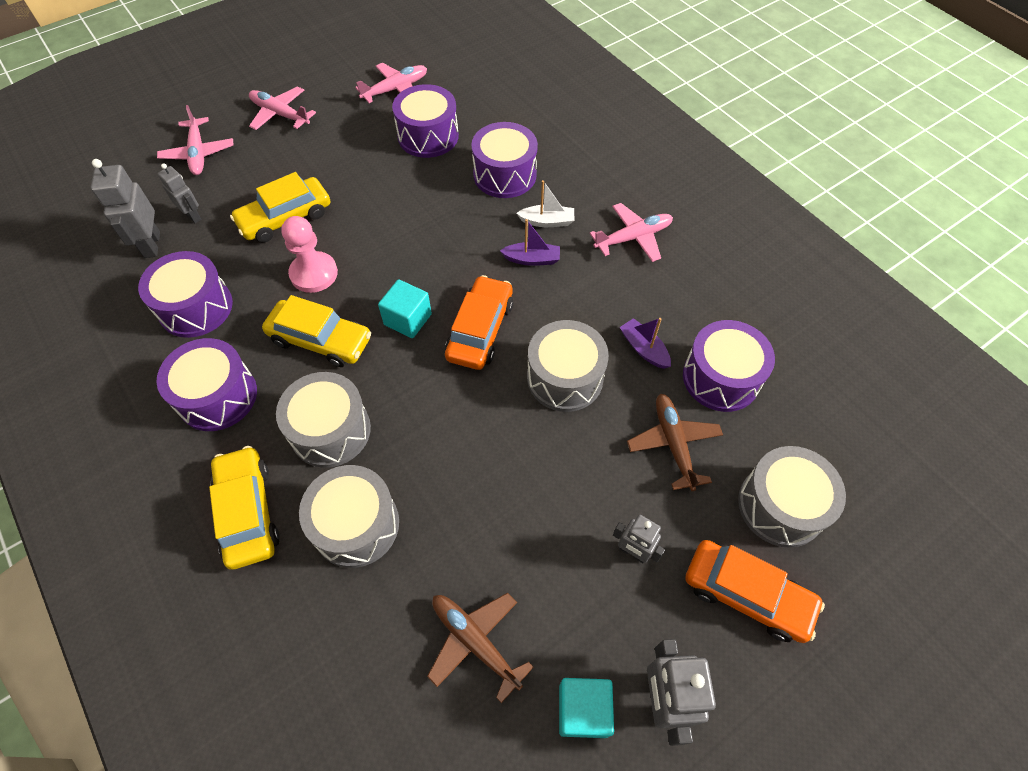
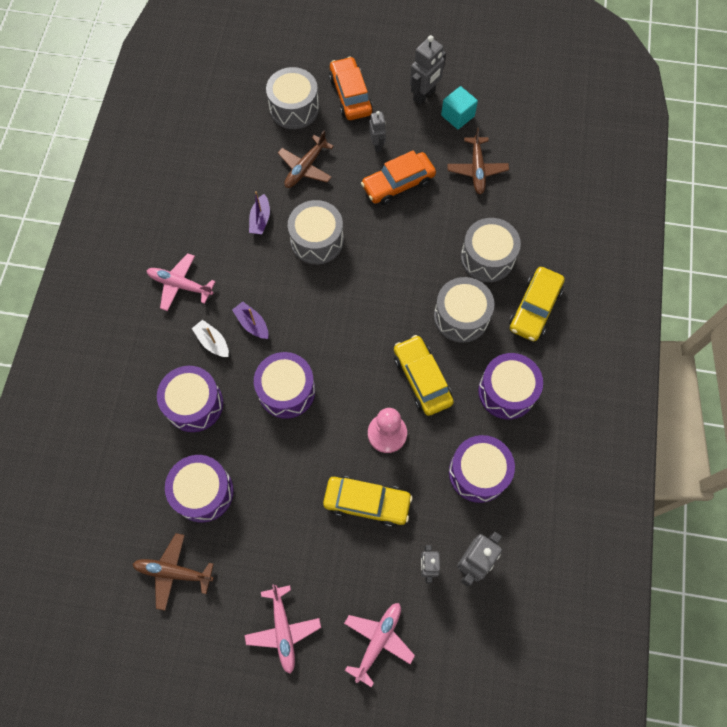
camera: 135 degrees left, 10 degrees up
(395, 89) = (174, 572): pink plane -> brown plane
(408, 319) = (362, 348): turquoise cube -> none
(480, 330) = (330, 305): orange car -> orange car (398, 184)
(720, 378) = (244, 174): purple drum -> purple drum (286, 391)

